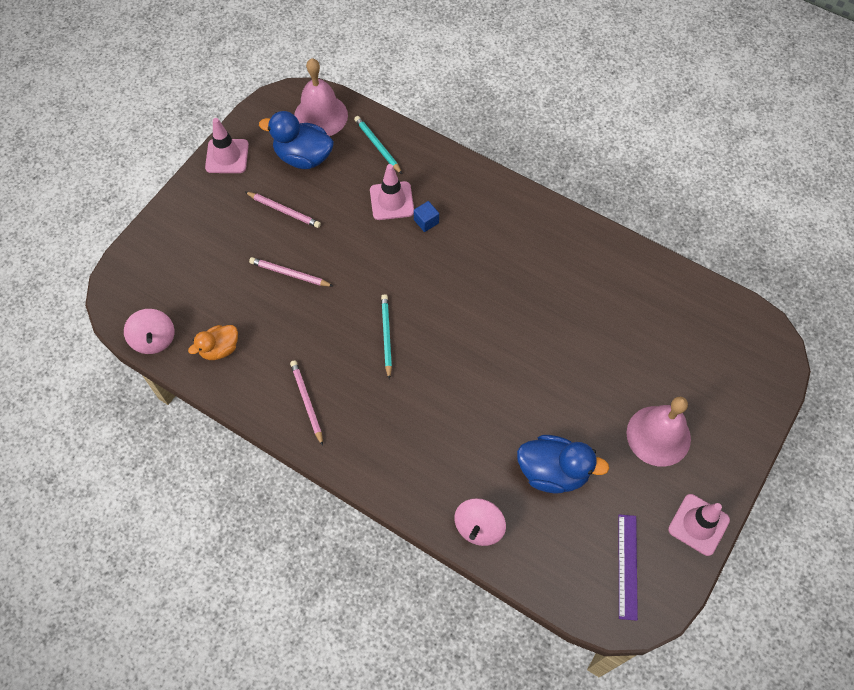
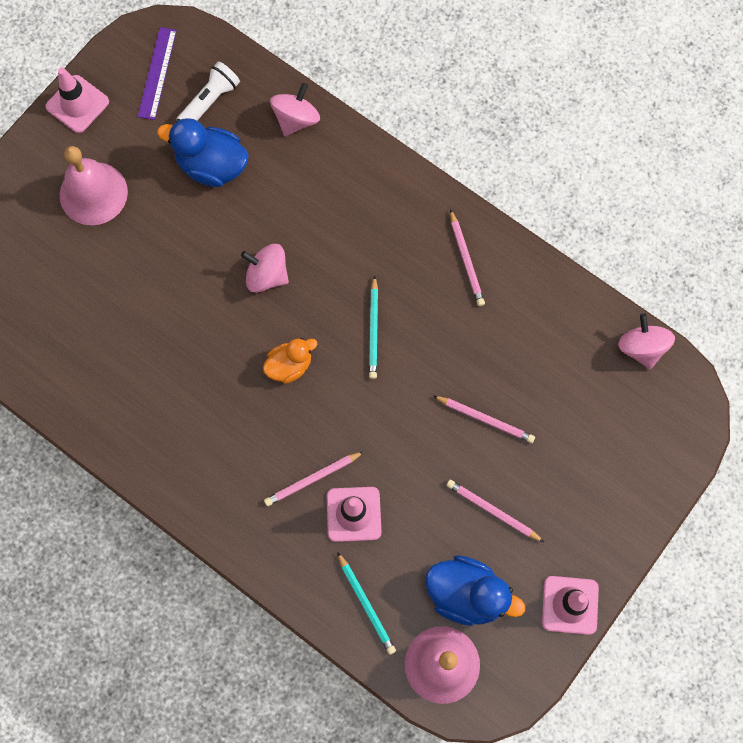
camera: 175 degrees left, 10 degrees up
(219, 349) = (565, 330): orange duck -> orange duck (289, 365)
(426, 221) = (312, 479): blue cube -> pink pencil
(485, 374) = (267, 275): none -> pink spinning top
(568, 539) = (210, 101): none -> white flashlight

